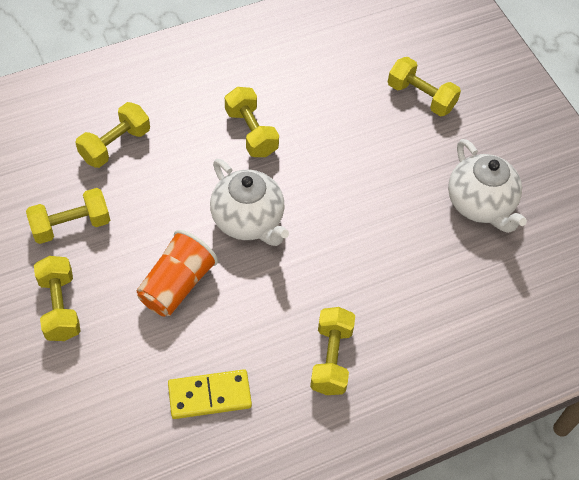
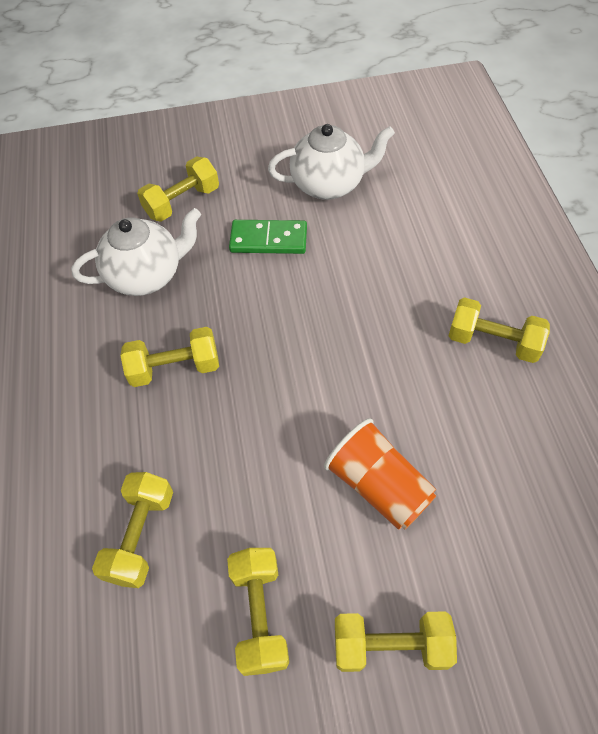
camera: 70 degrees left, 0 degrees up
(115, 145) = (141, 536): yellow dumbbell -> yellow dumbbell turned 45 degrees clockwise
(209, 396) = (533, 470): yellow domino -> none
(248, 221) = (302, 391): white teapot -> white teapot (147, 275)
(398, 169) = (268, 239): none -> green domino

